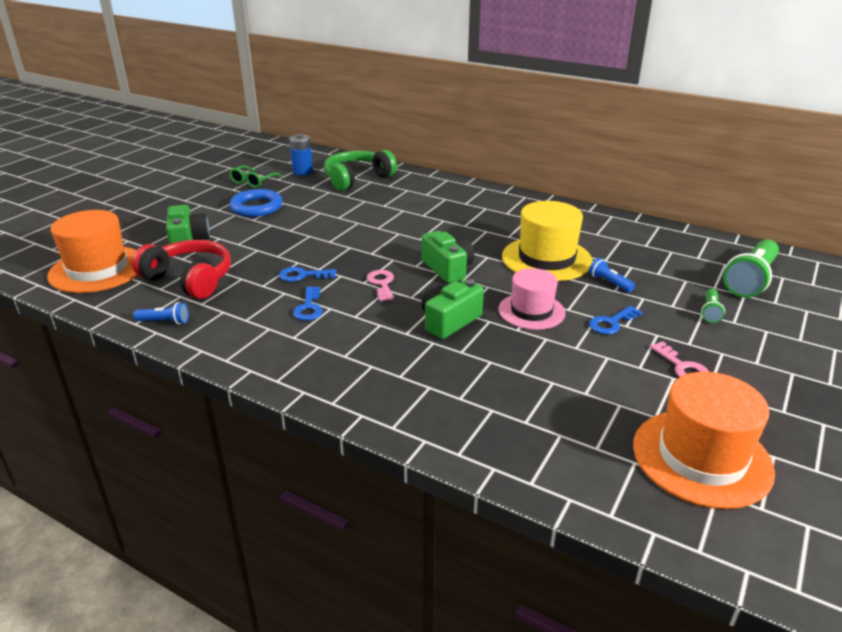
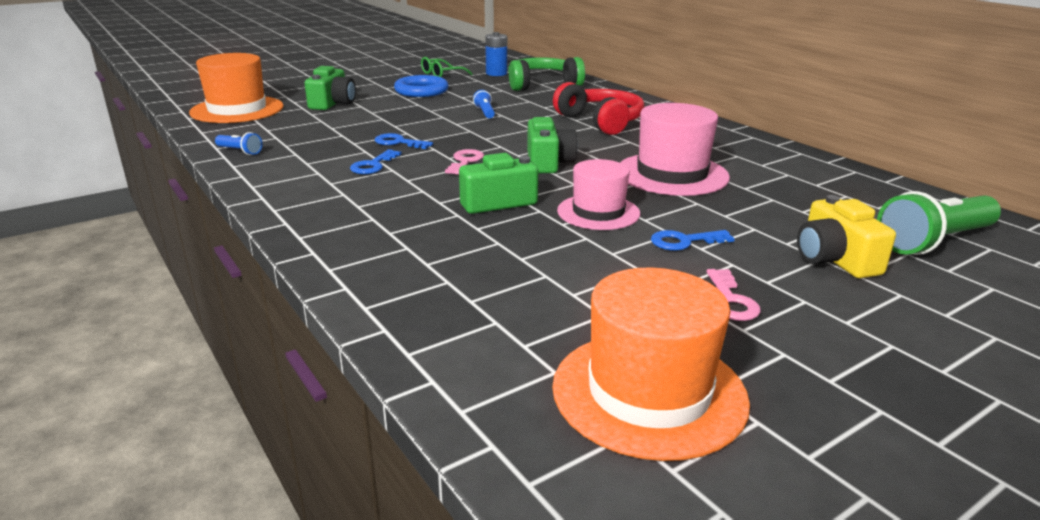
camera: 25 degrees right, 5 degrees down
(189, 279) = (298, 128): red headphones -> red headphones (600, 122)
(546, 259) = (672, 174): yellow hat -> pink hat
(609, 282) = (726, 207): blue flashlight -> blue flashlight (485, 112)
(710, 312) = (834, 259): green flashlight -> yellow camera

